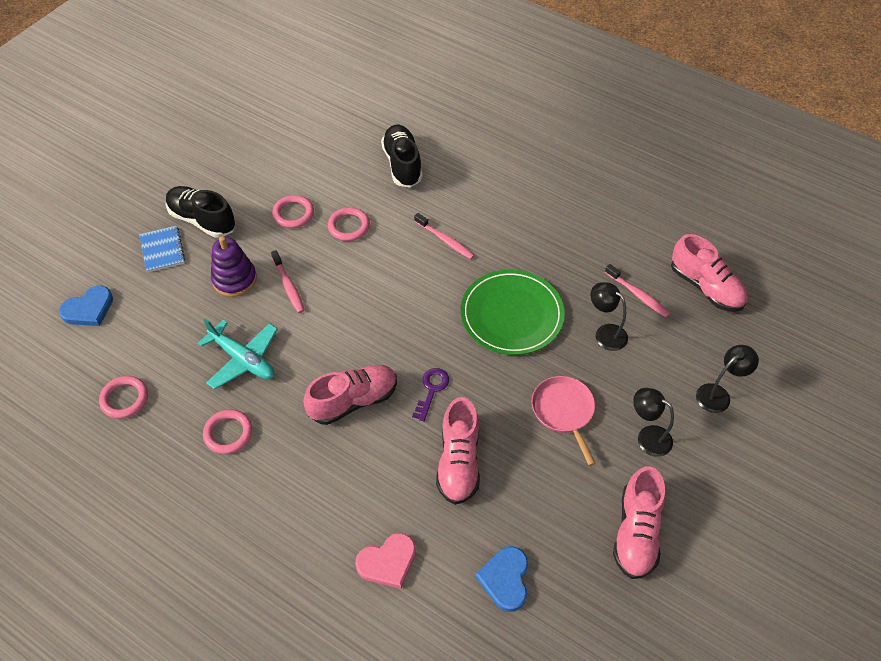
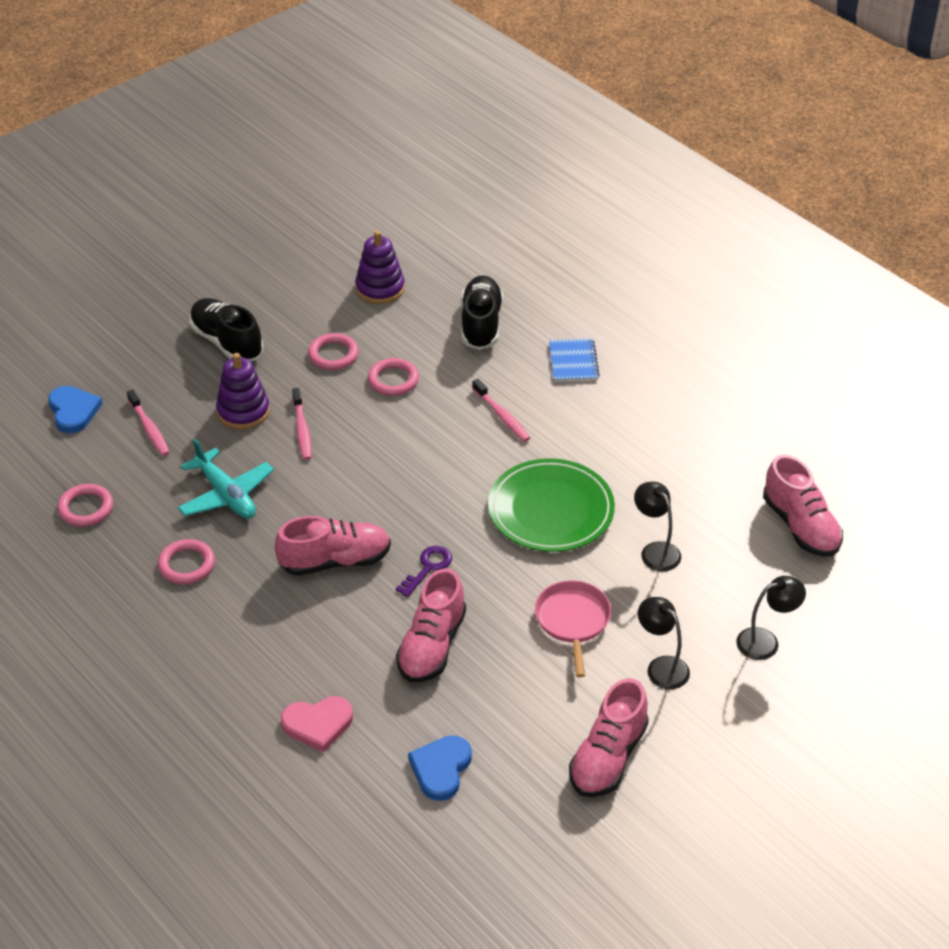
camera: 15 degrees right, 10 degrees down
(89, 309) = (73, 411): blue heart -> blue heart turned 90 degrees counterclockwise
(162, 250) = (172, 365): blue notebook -> blue notebook (573, 362)
(313, 149) = (380, 288): none -> purple stacking toy
(638, 295) = (712, 518): pink toothbrush -> pink toothbrush (149, 429)

